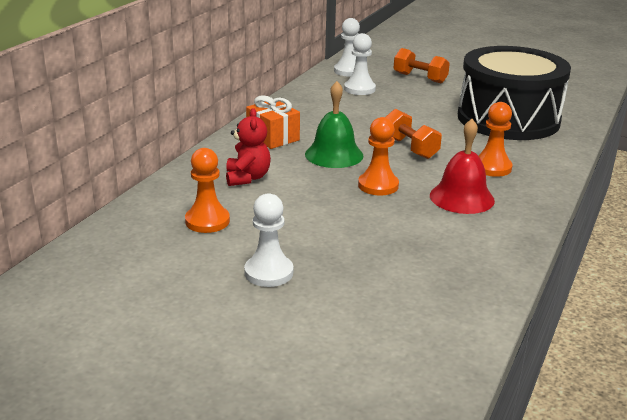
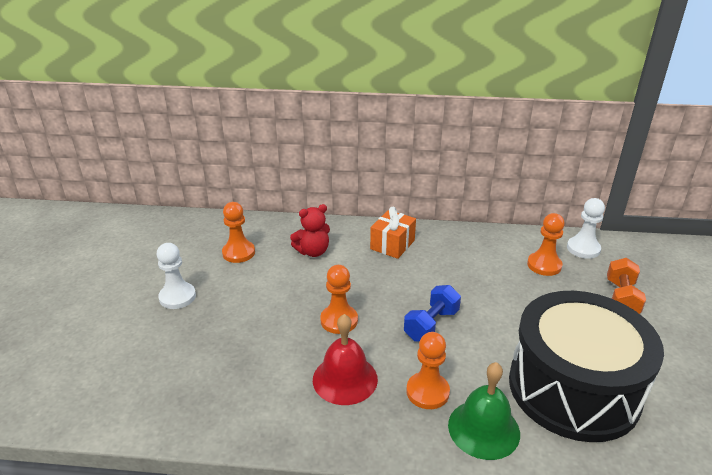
camera: 70 degrees right, 5 degrees up
(334, 155) = (383, 283): green bell -> green bell (483, 429)
(359, 89) = (544, 265): white pawn -> orange pawn
(410, 148) = (431, 325): orange dumbbell -> blue dumbbell

